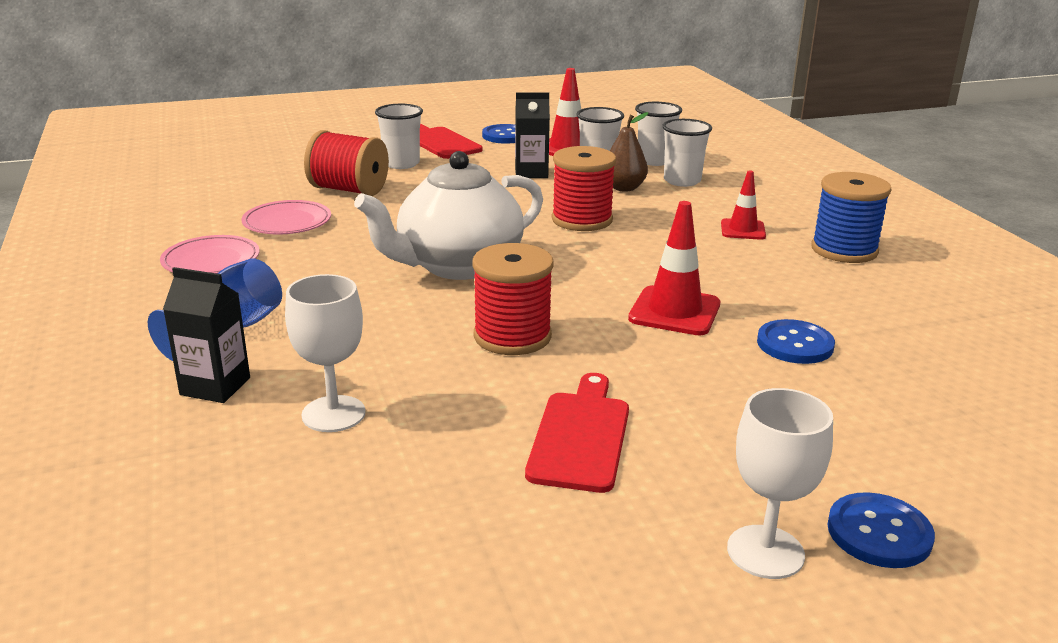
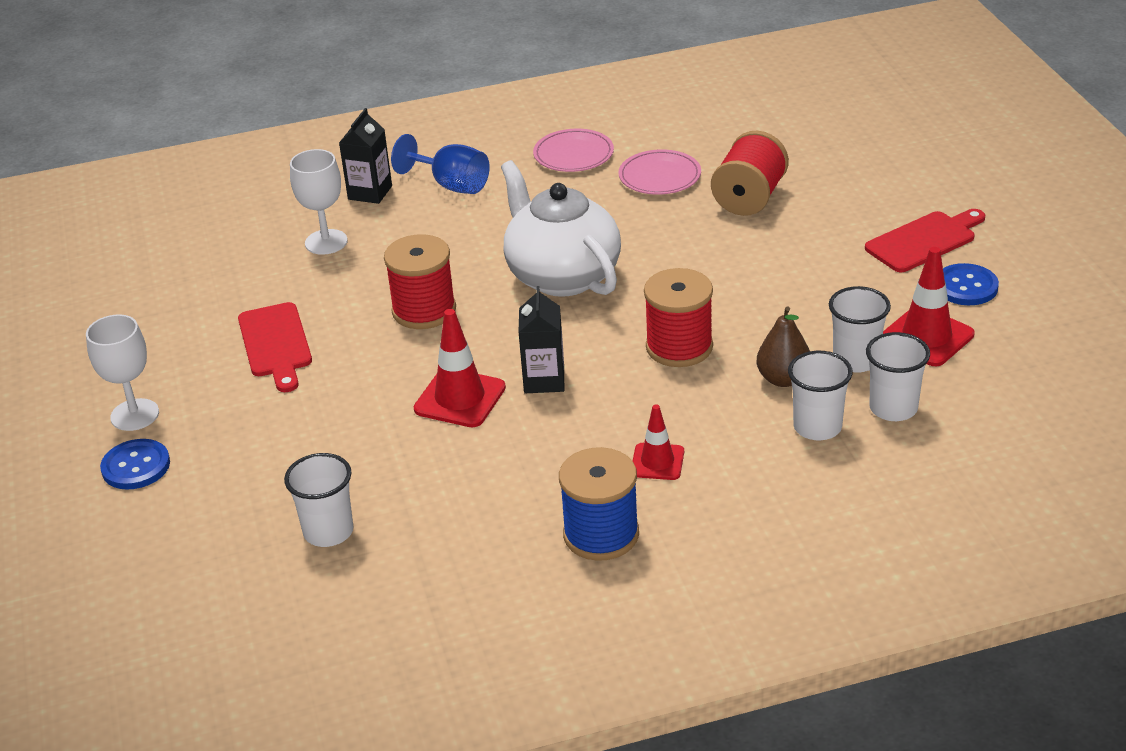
camera: 95 degrees right, 10 degrees up
(401, 164) = (838, 221): white cup -> white cup (328, 532)
(531, 173) = (825, 310): black carton -> black carton (544, 380)
(580, 436) = (276, 344): red cutting board -> red cutting board turned 60 degrees clockwise
(795, 344) = (390, 464): blue button -> none

